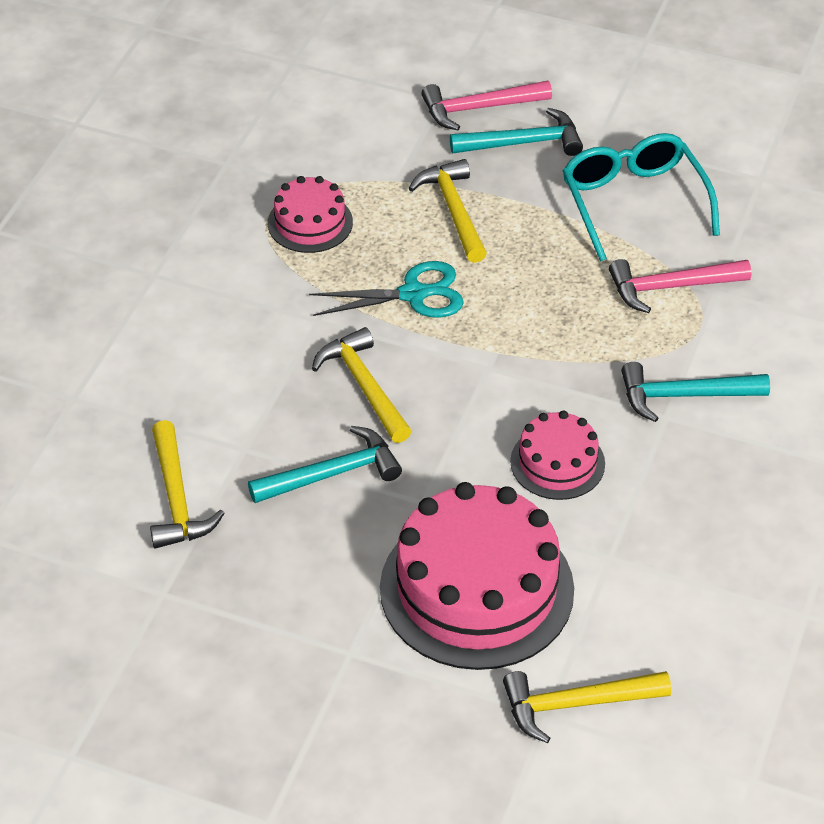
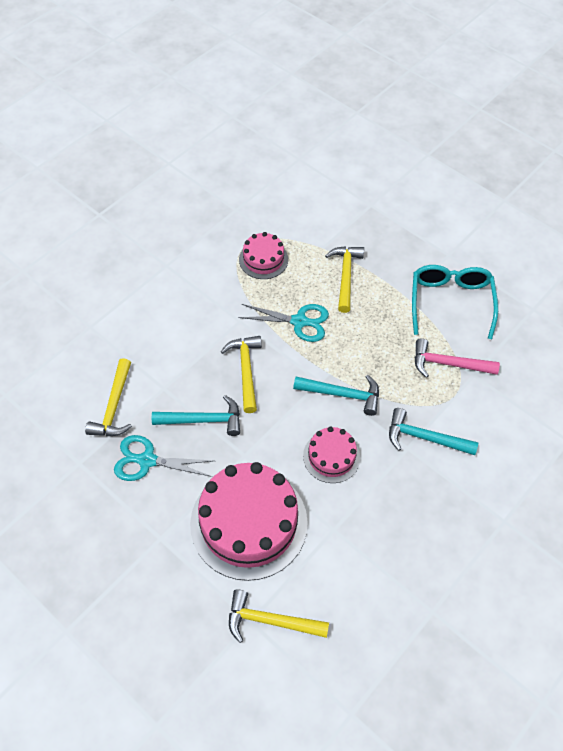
camera: 20 degrees right, 10 degrees up
(272, 555) = (147, 460): none -> turquoise scissors
(479, 108) = (388, 216): pink hammer -> none
(523, 143) = (404, 245): turquoise hammer -> turquoise hammer (342, 394)

